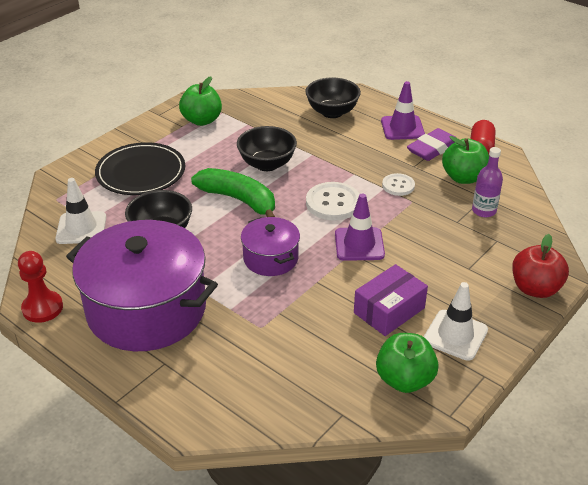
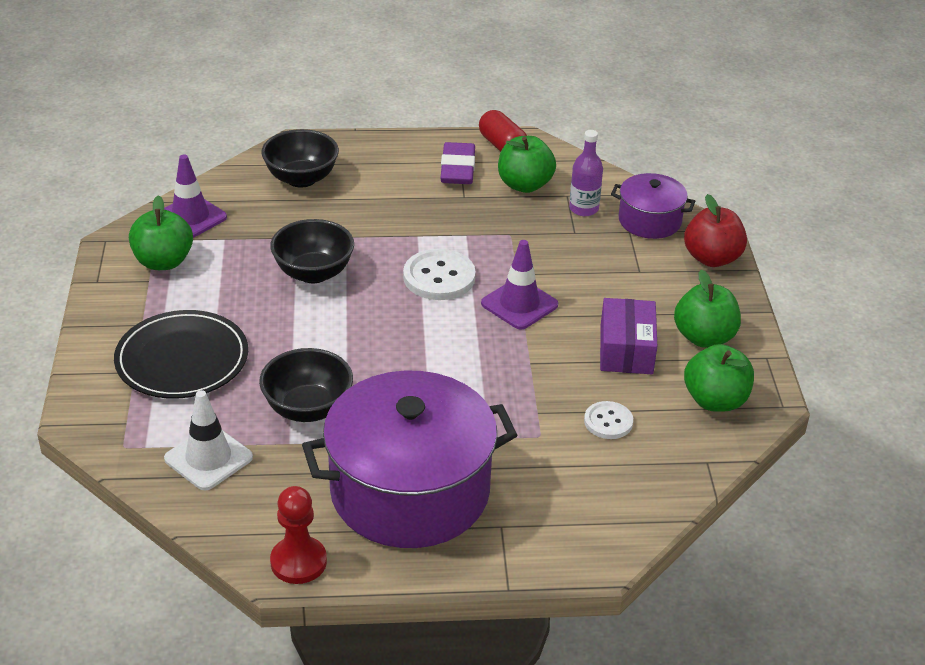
camera: 45 degrees left, 0 degrees up
(239, 200) = (340, 327): green banana -> none
(270, 258) = (457, 367): purple pot -> purple pot (649, 221)
(398, 186) = (476, 225): white button -> white button (608, 422)
(402, 128) = (399, 161): purple traffic cone -> purple traffic cone (190, 217)
(455, 335) = (704, 337): white traffic cone -> green apple

